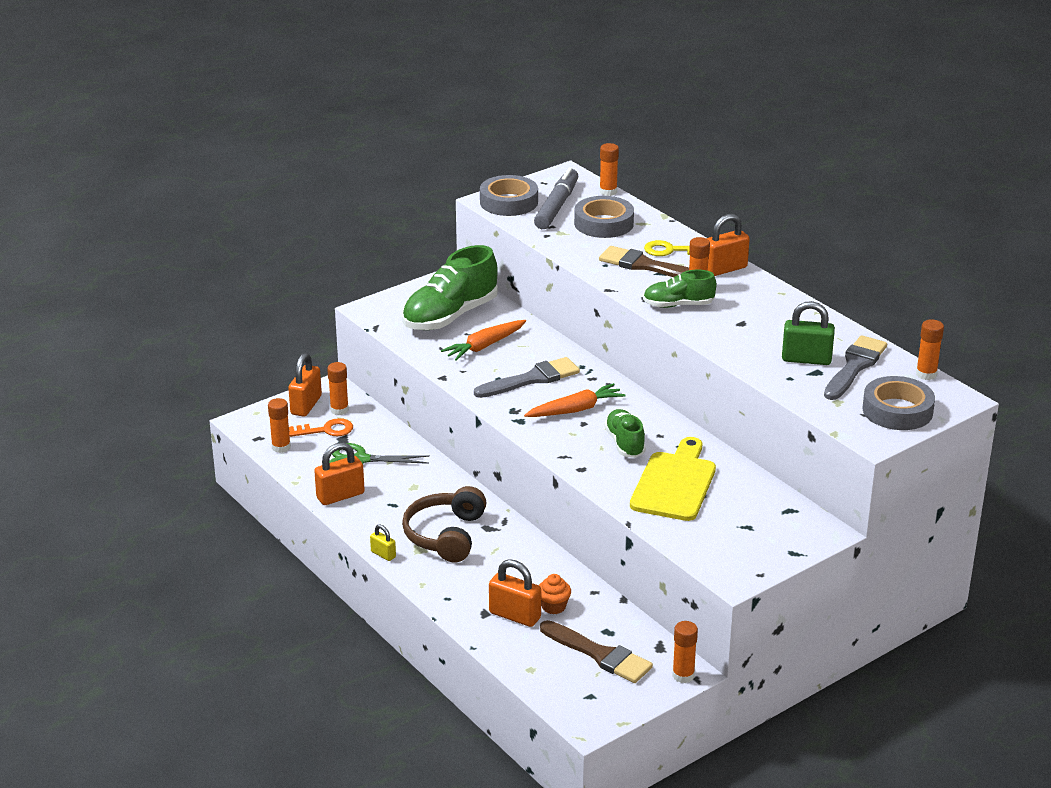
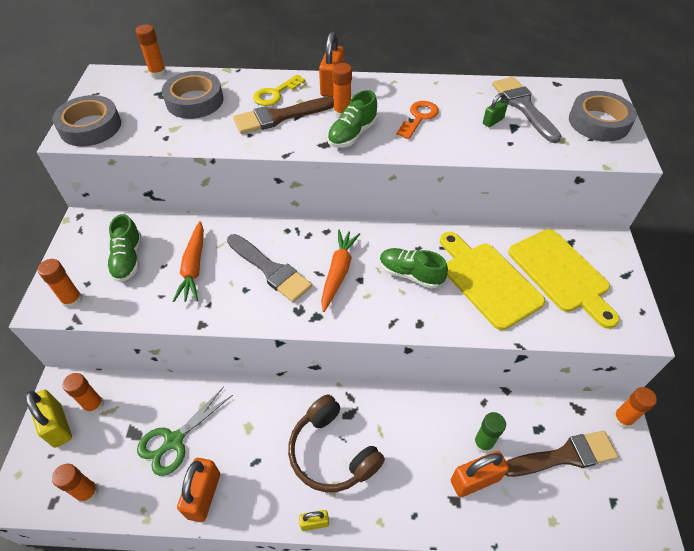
camera: 50 degrees left, 20 degrees up
(306, 405) = (58, 425): orange padlock -> yellow padlock
(326, 430) = (107, 436): orange key -> orange key (419, 118)
(450, 316) = (128, 259): green shoe -> green shoe, size x0.56
(532, 379) = (270, 270): grey brush -> grey brush turned 120 degrees clockwise
(553, 606) = (483, 443): orange cupcake -> green glue stick
(557, 206) = (136, 107): grey marker -> none
(741, 517) = (561, 274): none -> yellow cutting board
(806, 359) = (493, 121): green padlock -> green padlock, size x0.55
(926, 374) = (562, 85): orange glue stick -> orange glue stick (72, 300)

